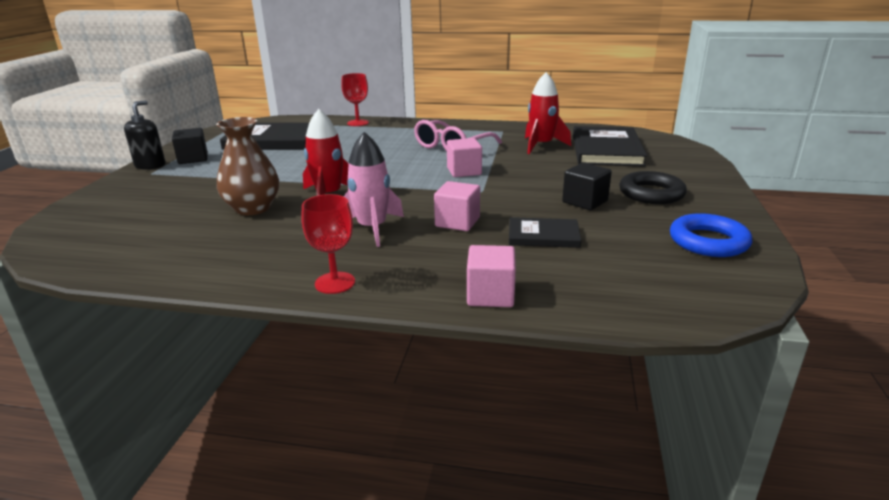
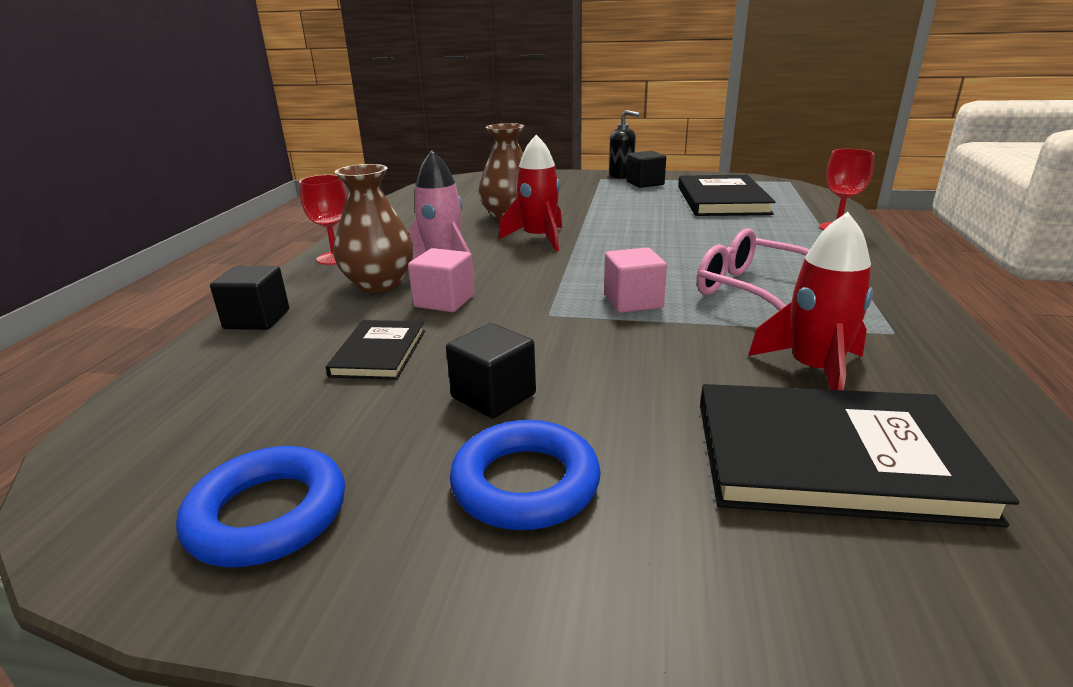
camera: 90 degrees right, 0 degrees up
(416, 250) = (379, 284): none -> brown vase
(490, 295) = (257, 319): pink cube -> black cube
(651, 193) = (525, 483): black ring -> blue ring

